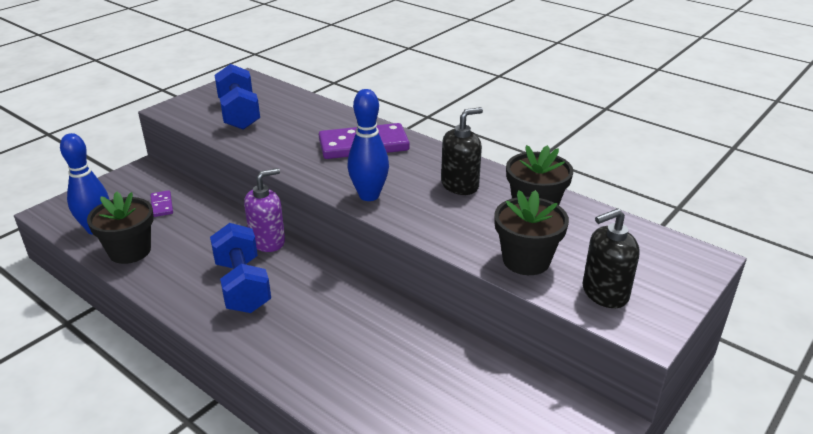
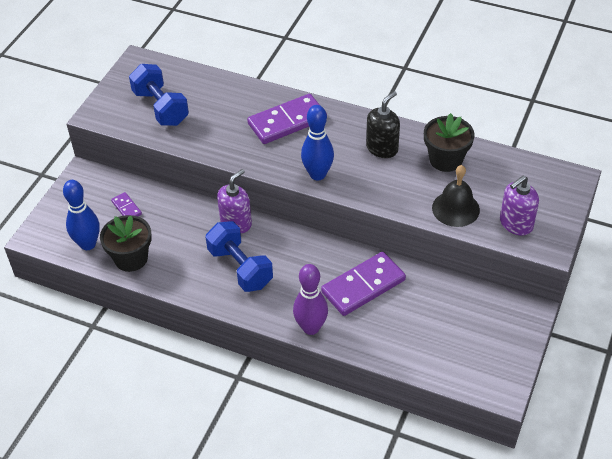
camera: 15 degrees left, 15 degrees up
(286, 372) = (311, 328): none -> purple bowling pin
(380, 338) = (363, 286): none -> purple domino
(526, 260) = (455, 208): black flower pot -> black bell
(604, 293) = (516, 224): black soap dispenser -> purple soap dispenser

